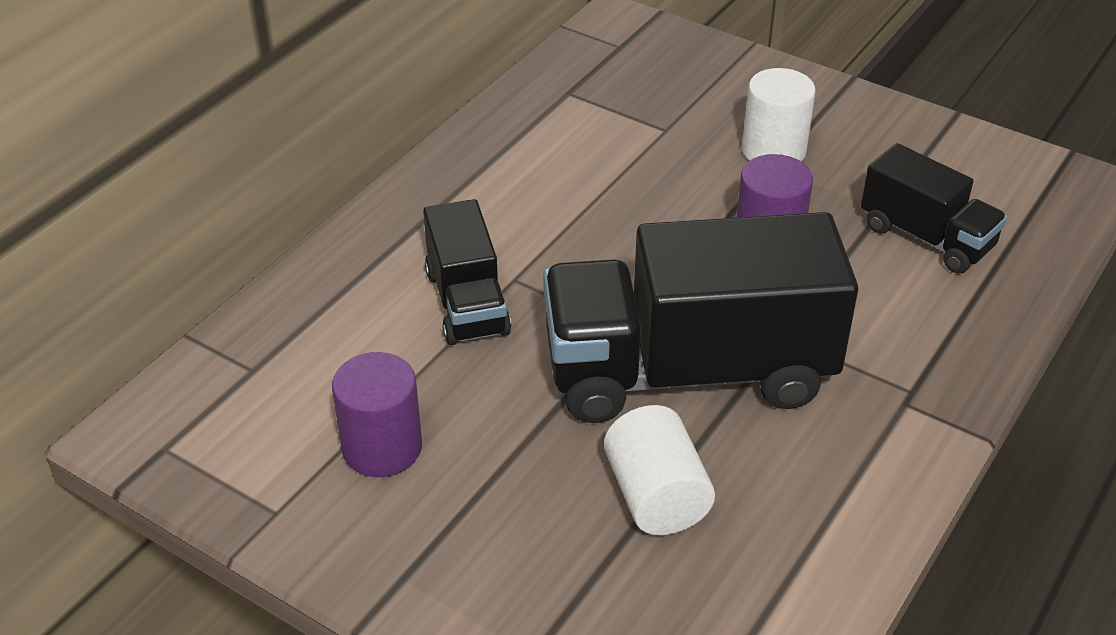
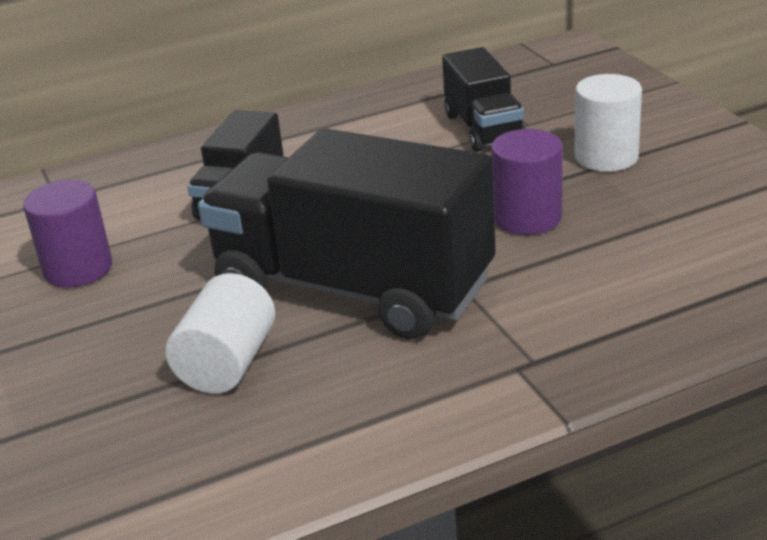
camera: 35 degrees right, 10 degrees down
(926, 237) = (681, 251): black truck -> black truck (483, 128)

